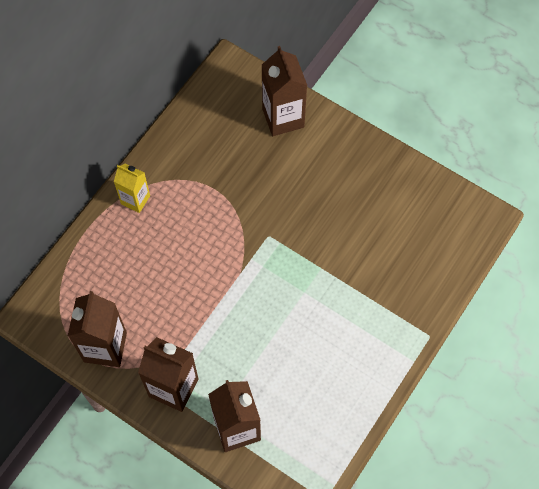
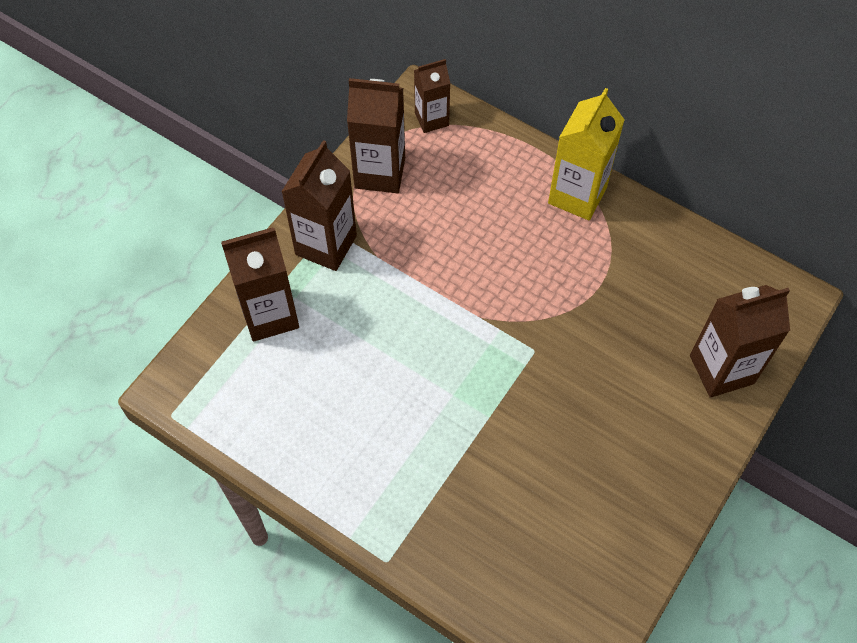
camera: 90 degrees right, 5 degrees down
(53, 306) = (431, 119): none -> brown carton
(135, 200) = (577, 195): yellow carton -> yellow carton, size x1.61

